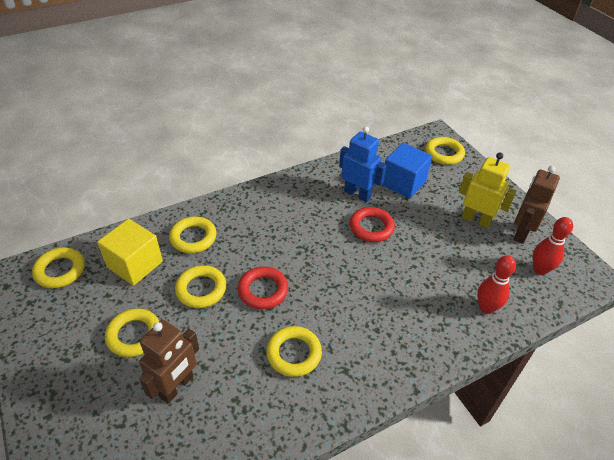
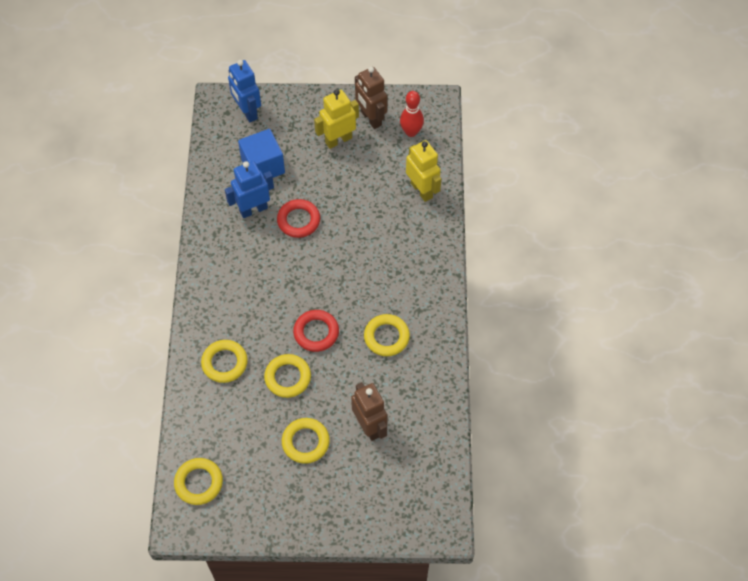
camera: 60 degrees left, 15 degrees up
(135, 264) = (228, 420): yellow cube -> none
(444, 154) = (247, 112): yellow ring -> blue robot
(486, 308) = (422, 190): red bowling pin -> yellow robot

